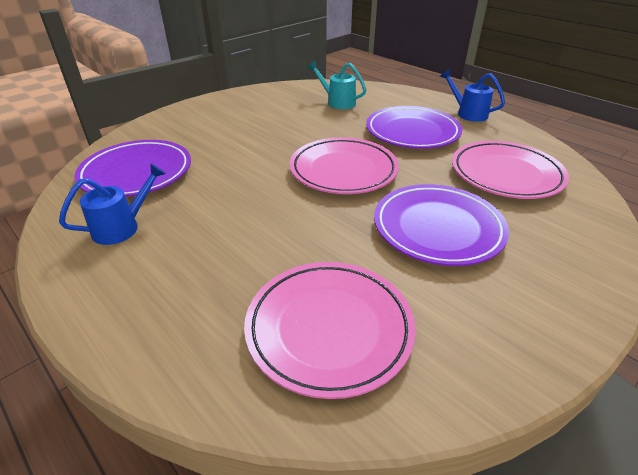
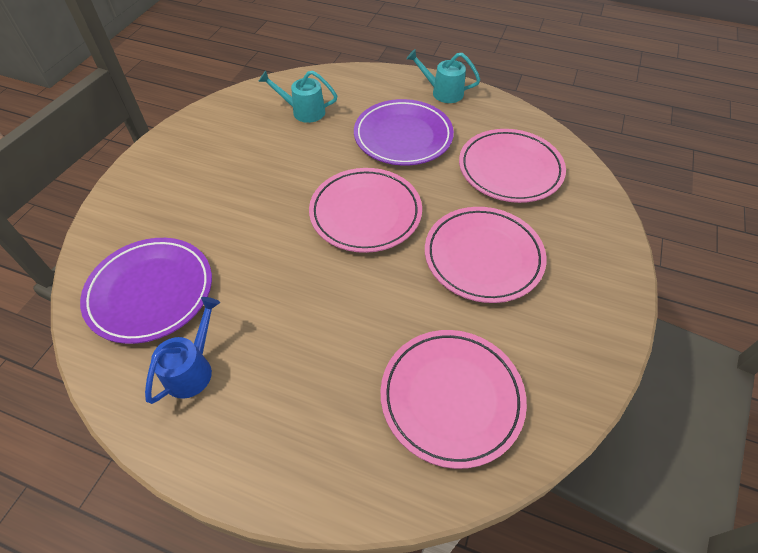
camera: 25 degrees left, 15 degrees up
(438, 228) = (483, 257): purple plate -> pink plate
(468, 113) = (442, 92): blue watering can -> turquoise watering can

